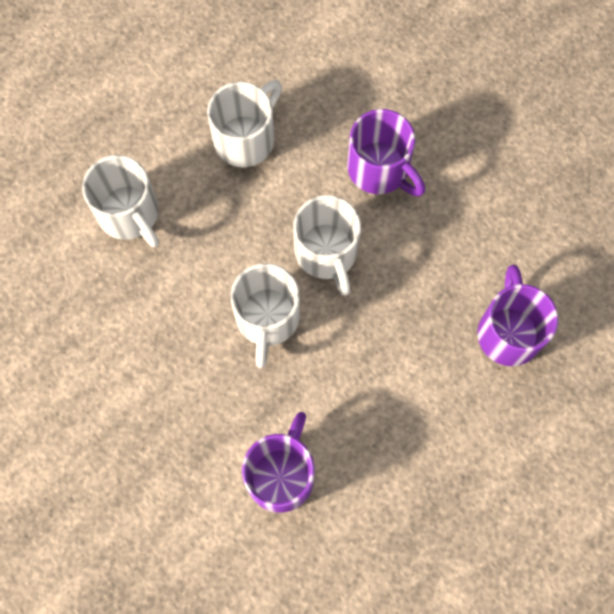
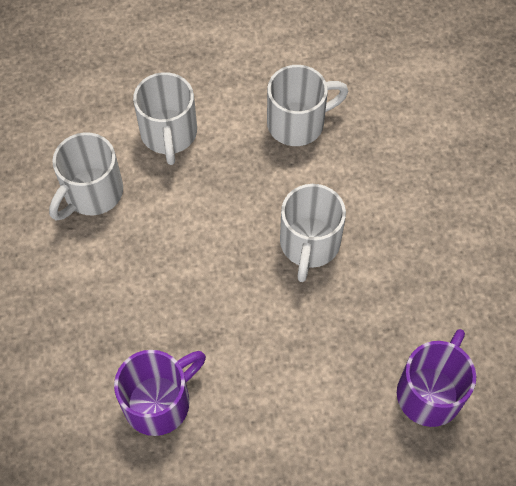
camera: 30 degrees right, 10 degrees down
(267, 319) = (227, 270): white mug -> white mug (92, 193)
(380, 169) = (395, 201): purple mug -> none

